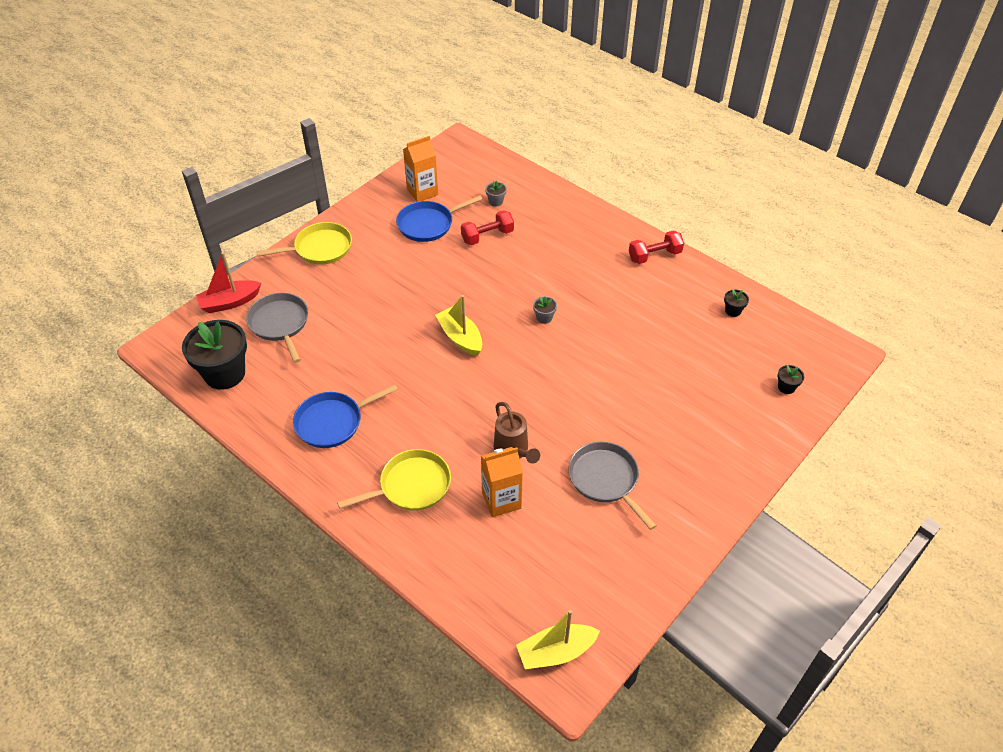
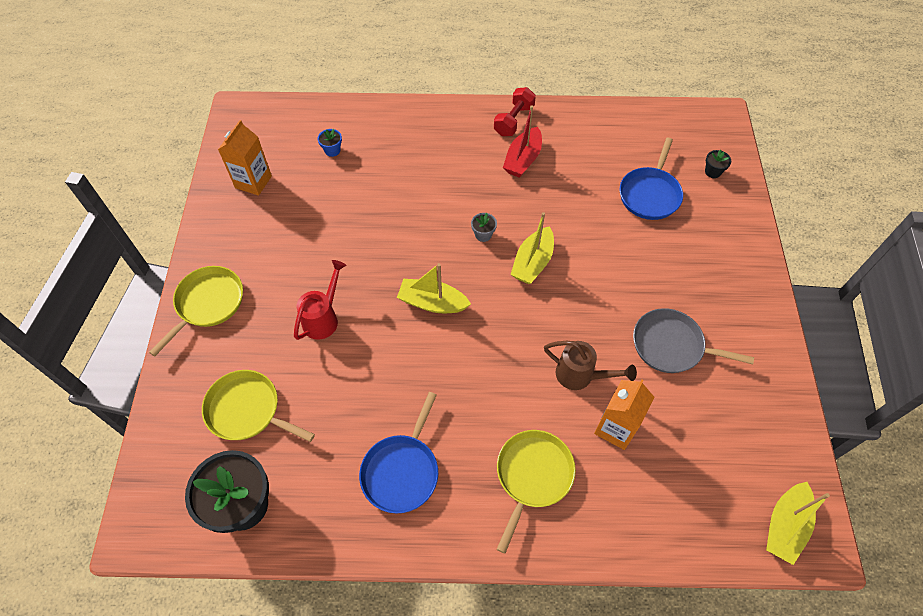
camera: 40 degrees left, 10 degrees up
(230, 302) = (169, 425): red boat -> red boat (523, 159)
(280, 324) = (247, 410): grey pan -> yellow pan
(380, 301) = (323, 318): none -> red watering can
(428, 224) = (292, 211): blue pan -> blue pan (650, 194)
(487, 236) = (358, 189): red dumbbell -> none
(496, 201) = (332, 150): grey flower pot -> blue flower pot
(560, 358) = (532, 262): none -> yellow boat
(733, 311) = (616, 132): black flower pot -> none

